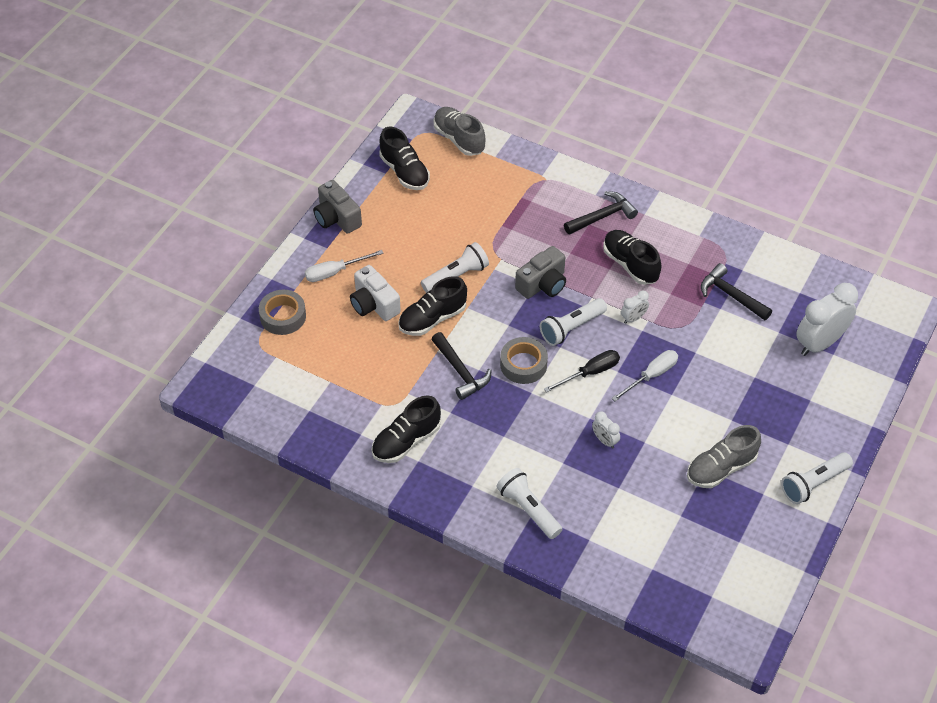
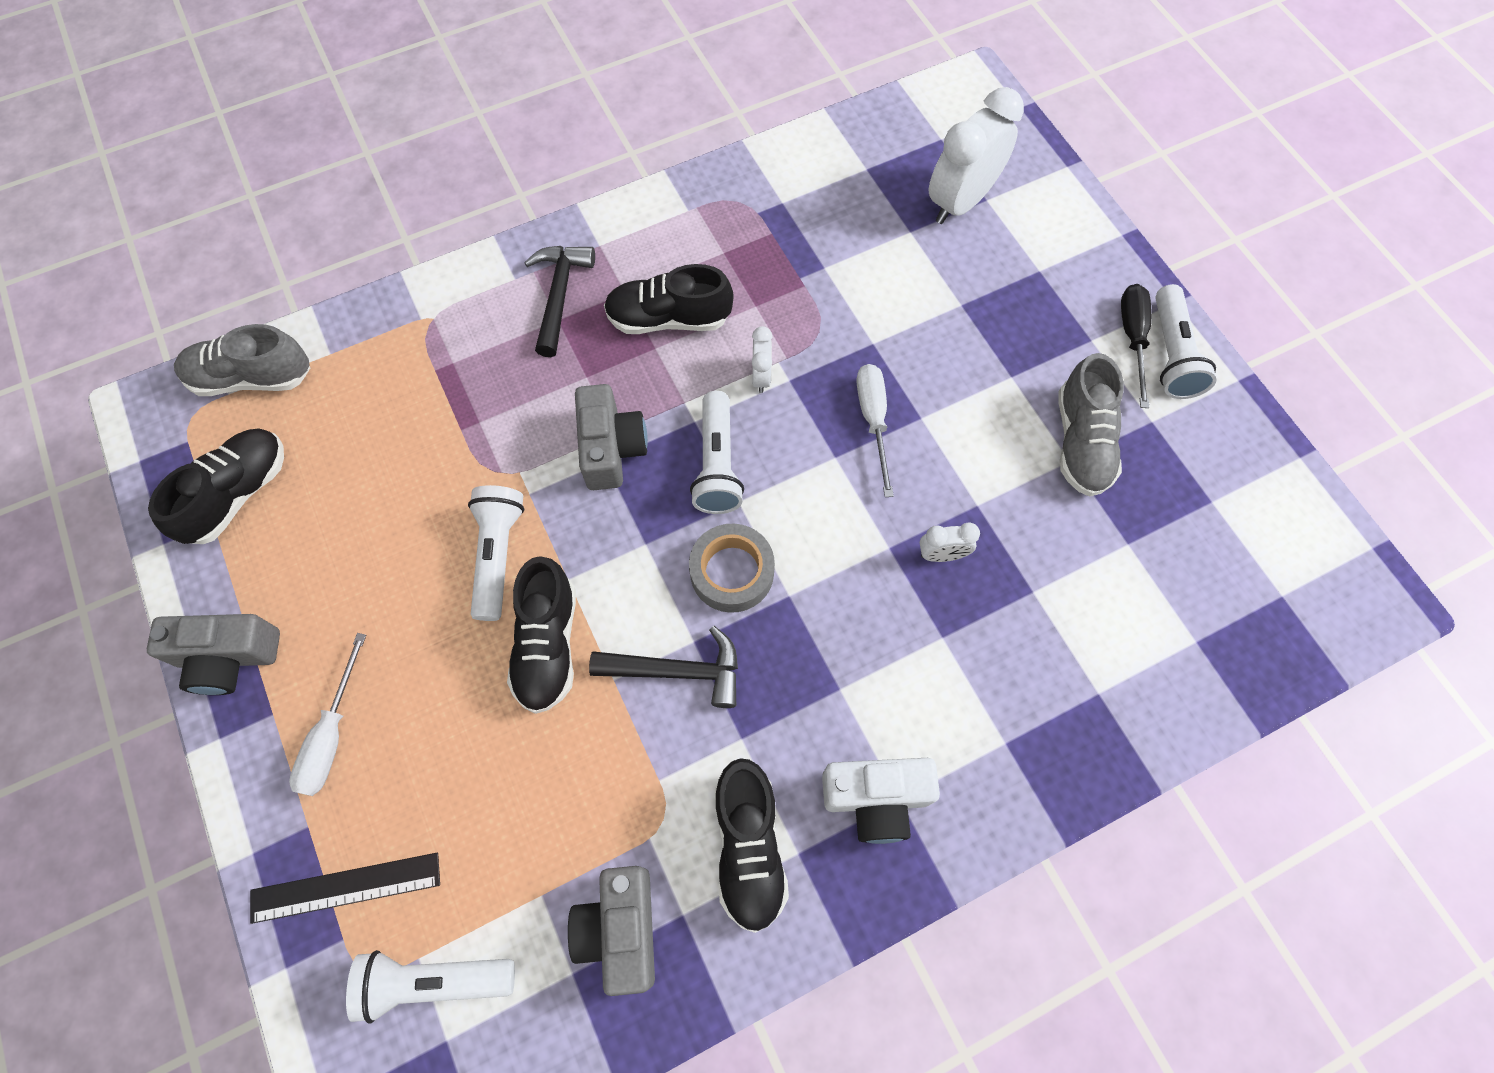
camera: 55 degrees left, 15 degrees up
(283, 316) = (345, 887): grey tape -> black ruler
(338, 416) = (620, 929): none -> grey camera
(374, 304) = (447, 716): white camera -> white camera (876, 799)
(404, 172) = (238, 494): black shoe -> black shoe turned 60 degrees counterclockwise
(528, 509) = (994, 744): white flashlight -> white flashlight (433, 981)
(590, 373) = (812, 493): black screwdriver -> black screwdriver (1132, 339)
(731, 295) = (812, 242): black hammer -> none
(819, 343) = (960, 202): white clock -> white clock turned 45 degrees clockwise

